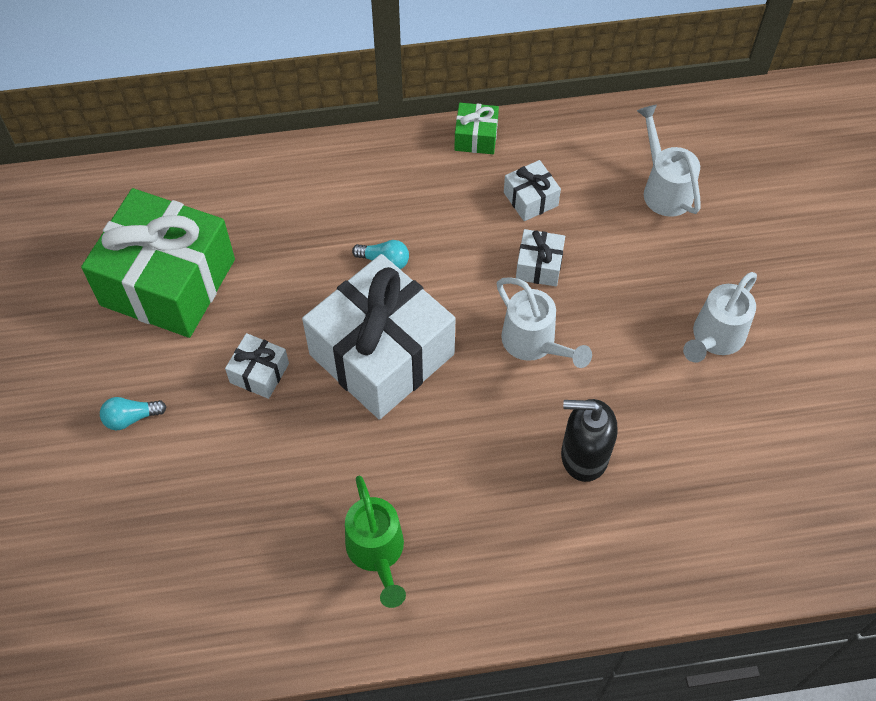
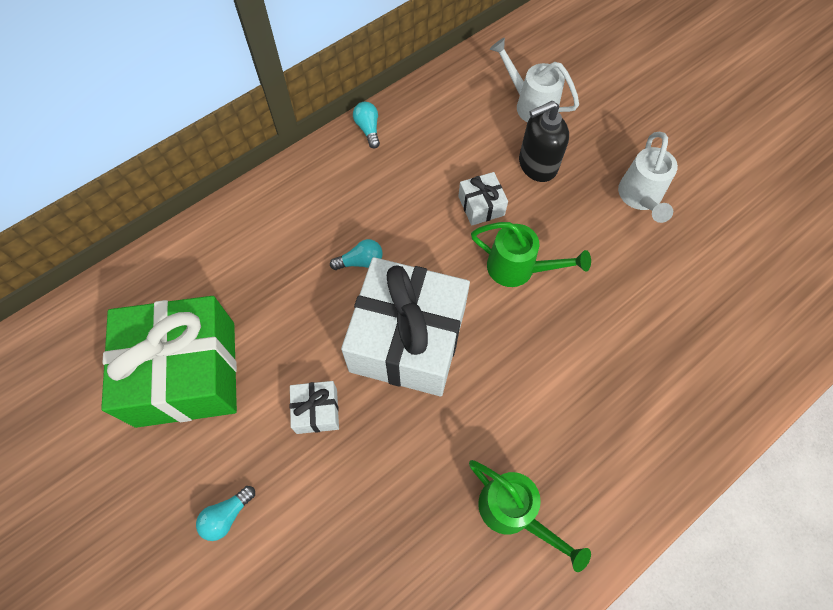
camera: 30 degrees left, 5 degrees up
(476, 137) = (368, 129): green gift -> turquoise light bulb
(530, 199) = (440, 157): white gift -> none
(534, 343) = (518, 269): white watering can -> green watering can
(583, 455) = (613, 338): black soap dispenser -> black soap dispenser (537, 165)

